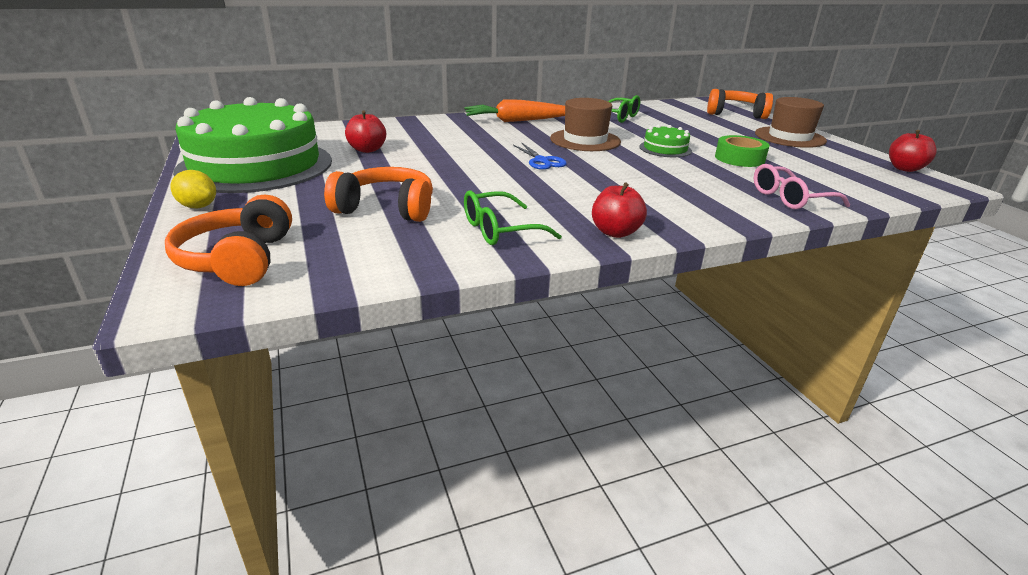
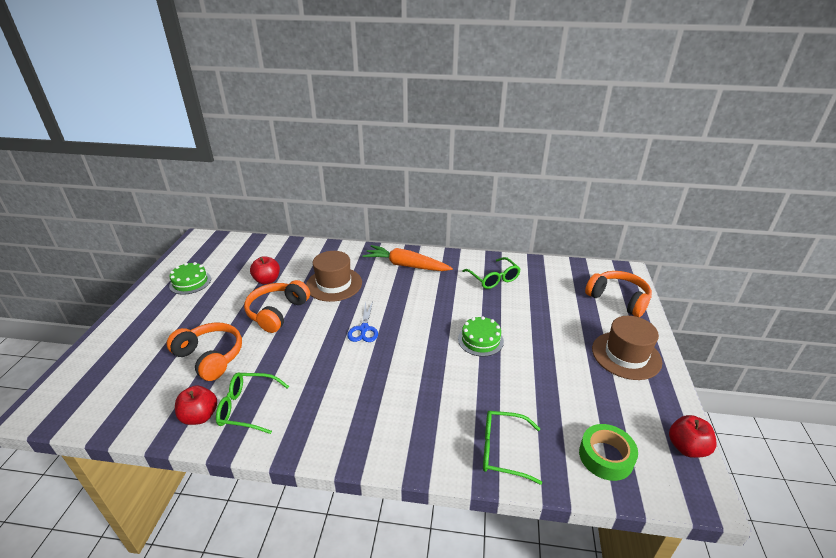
camera: 30 degrees right, 5 degrees up
(198, 206) = (124, 320): yellow lemon -> none
(238, 259) = (95, 382): orange headphones -> orange headphones (277, 312)
(256, 165) = (190, 282): green cake -> green cake, size x0.41
(585, 140) = (428, 308): brown hat -> brown hat (334, 284)
(615, 232) = (314, 441): red apple -> red apple (200, 416)
(739, 158) = (530, 375): green tape -> green tape (605, 456)
(789, 198) = (502, 450): pink glasses -> green glasses

